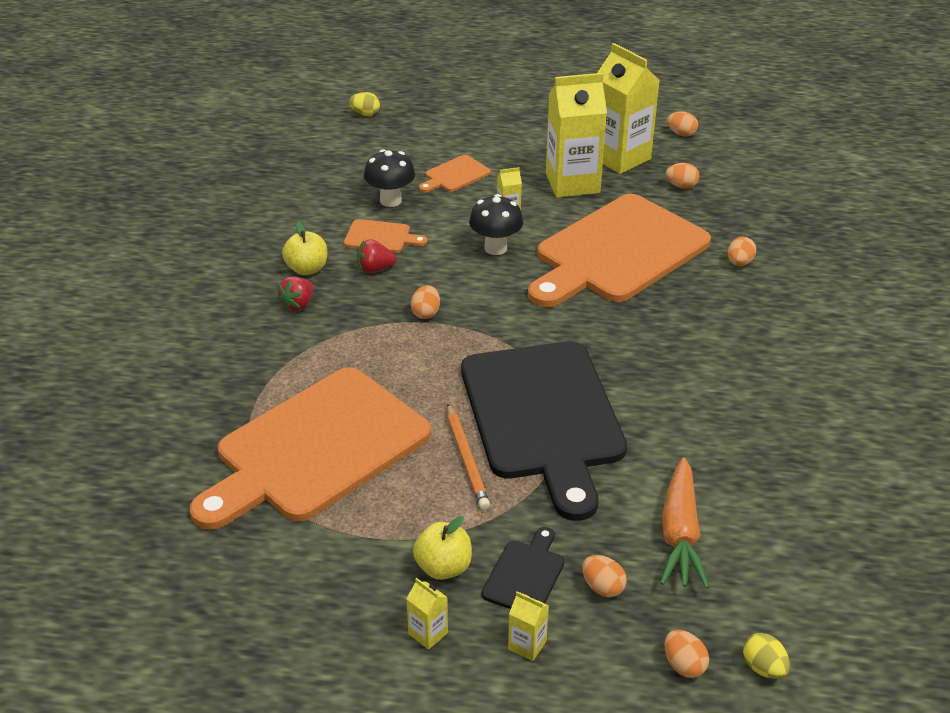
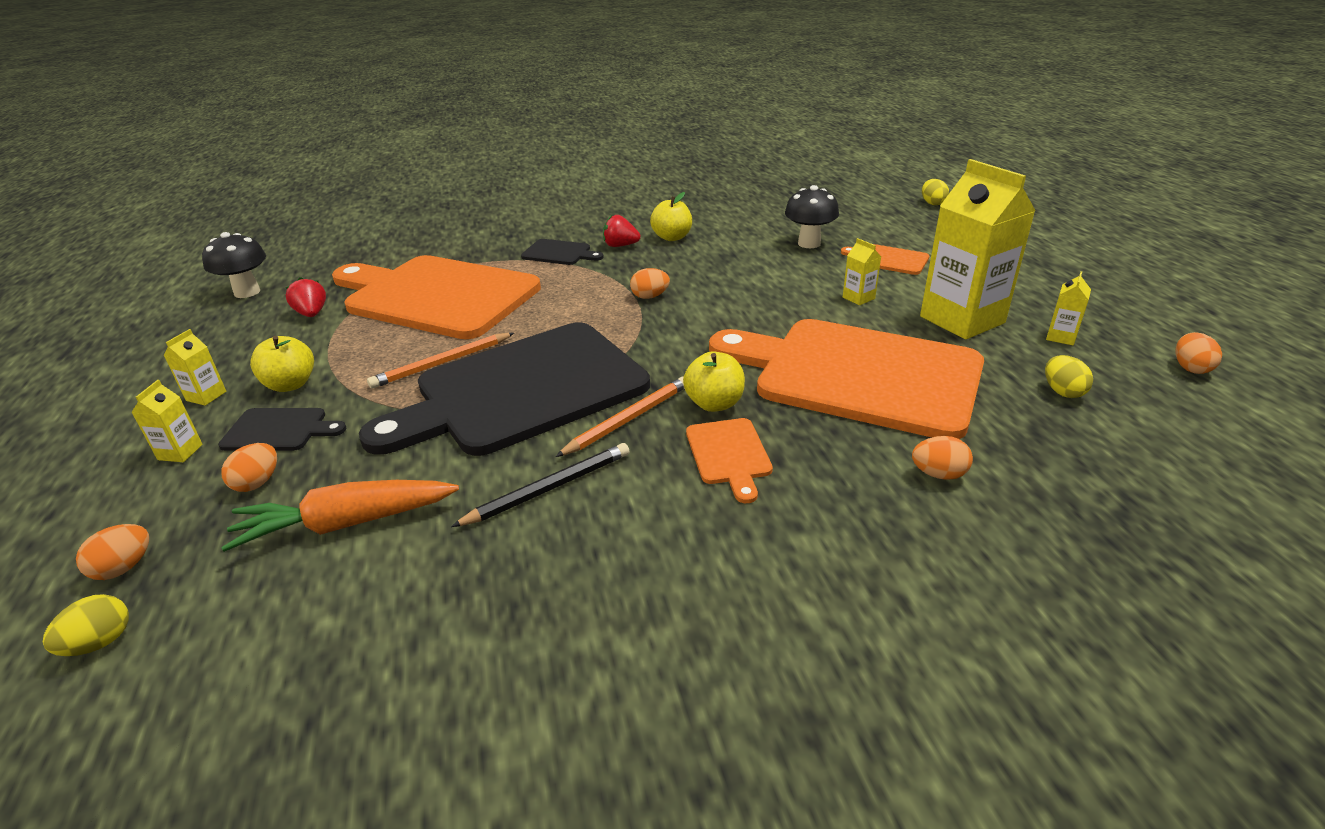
camera: 70 degrees right, 5 degrees down
(280, 347) = (559, 253): none -> black cutting board
(374, 269) = (697, 261): red strawberry -> red strawberry (312, 314)
(380, 237) = (747, 252): orange cutting board -> orange cutting board (729, 454)
(495, 248) = (787, 305): black mushroom -> black mushroom (247, 292)
(616, 370) = (628, 419): none -> orange pencil
(618, 324) = (714, 404): none -> yellow apple
(620, 157) = (1061, 337): yellow carton -> yellow carton, size x0.41
(681, 186) = (1062, 392): orange egg -> yellow egg
(683, 425) = (549, 488): none -> black pencil

